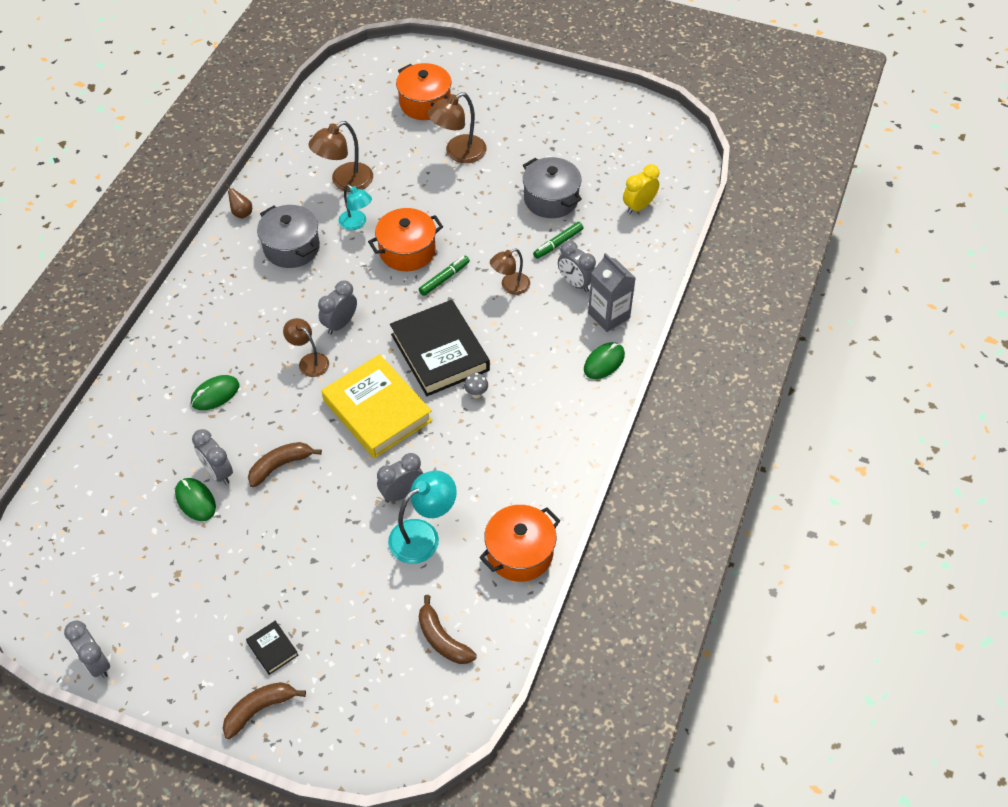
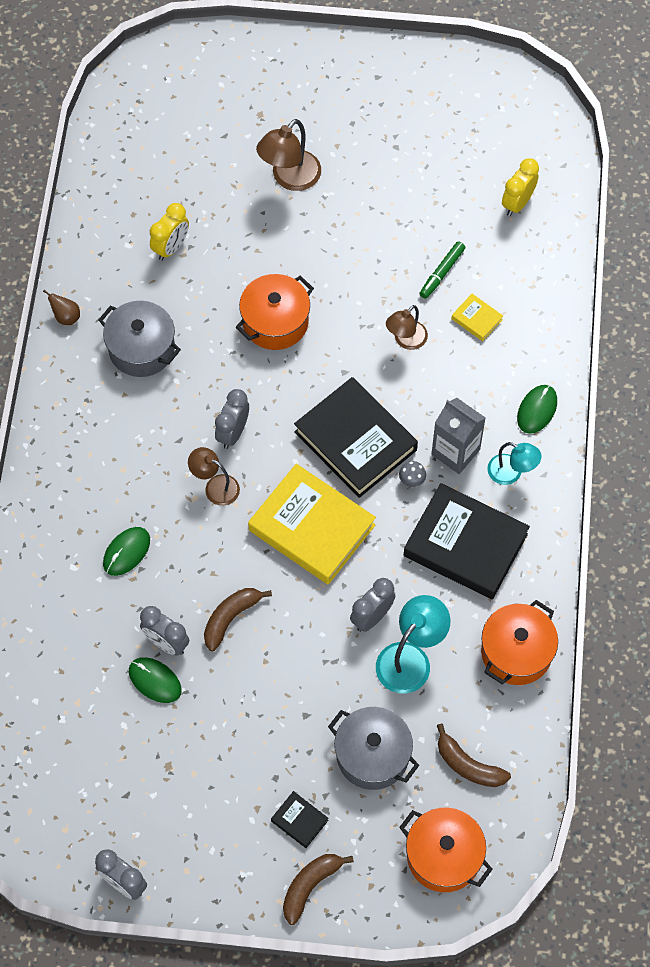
camera: 15 degrees left, 10 degrees up
(345, 182) = (171, 247): brown lamp -> yellow clock
(356, 223) = (205, 300): turquoise lamp -> turquoise lamp (511, 473)
(425, 103) = (227, 117): orange pot -> orange pot (443, 856)
(444, 279) = (329, 348): green marker -> none
(505, 454) = (465, 545): none -> black book
(551, 199) = (415, 216): grey pot -> grey pot (372, 755)
(575, 283) = (476, 319): grey clock -> yellow book
(609, 315) = (525, 351): grey carton -> grey carton (455, 452)

